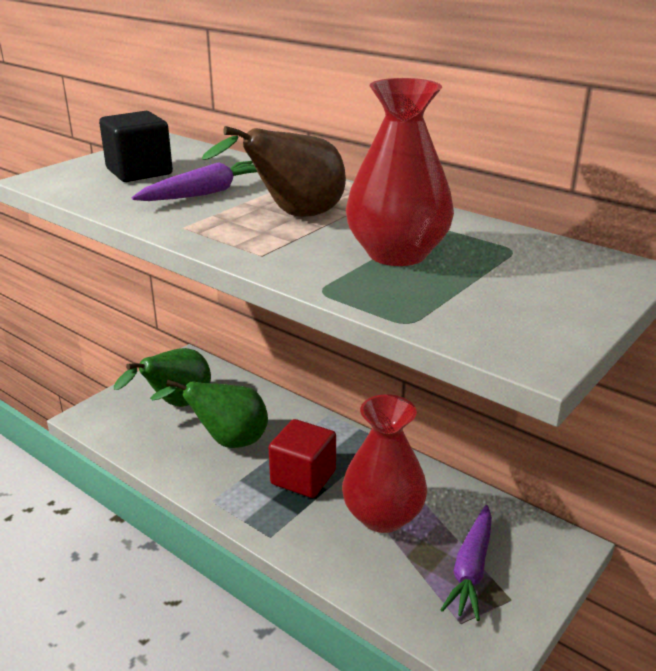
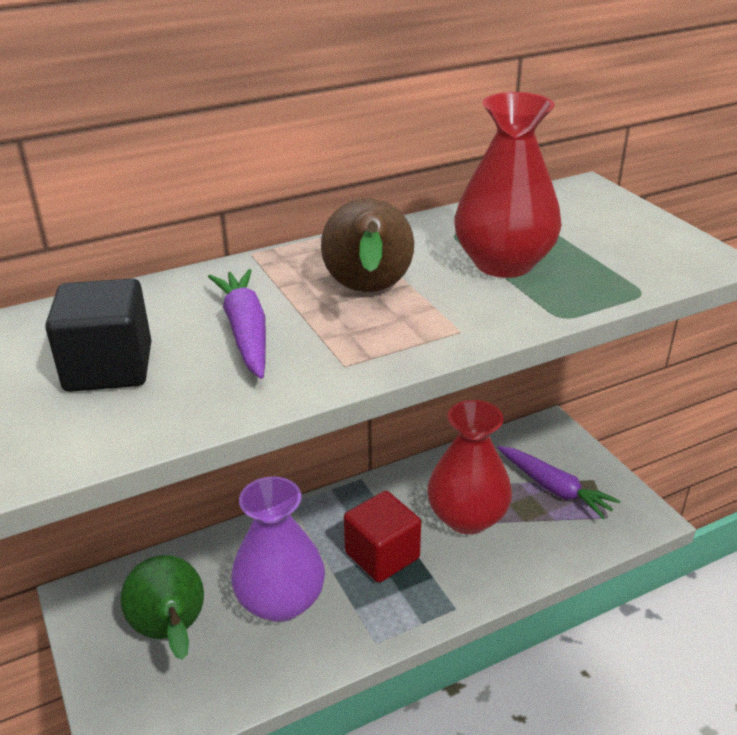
camera: 65 degrees left, 5 degrees up
(227, 441) = (281, 601): green pear -> purple vase

